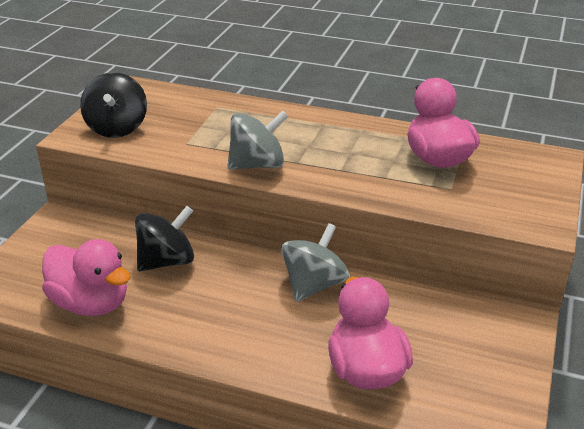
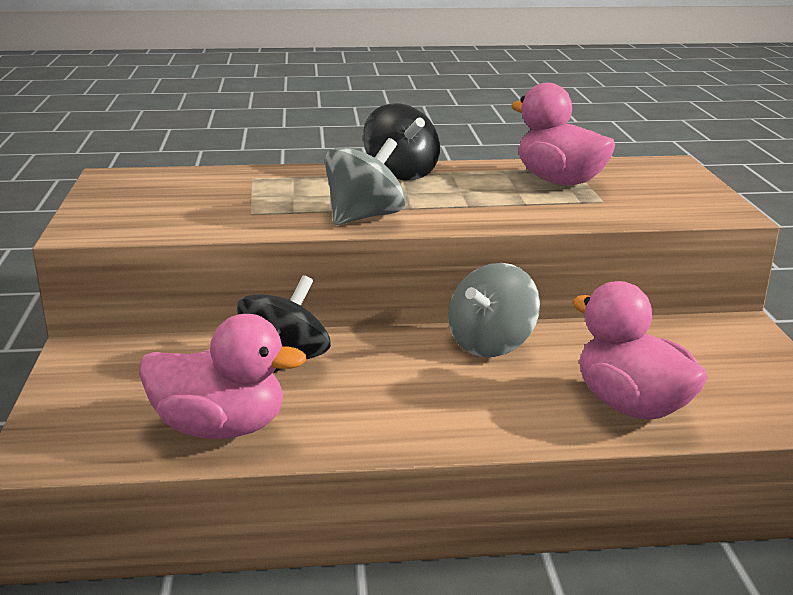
camera: 25 degrees left, 10 degrees down
(117, 128) = (138, 214): black spinning top -> black spinning top (401, 173)
(314, 285) = (491, 344): grey spinning top -> grey spinning top turned 150 degrees counterclockwise

